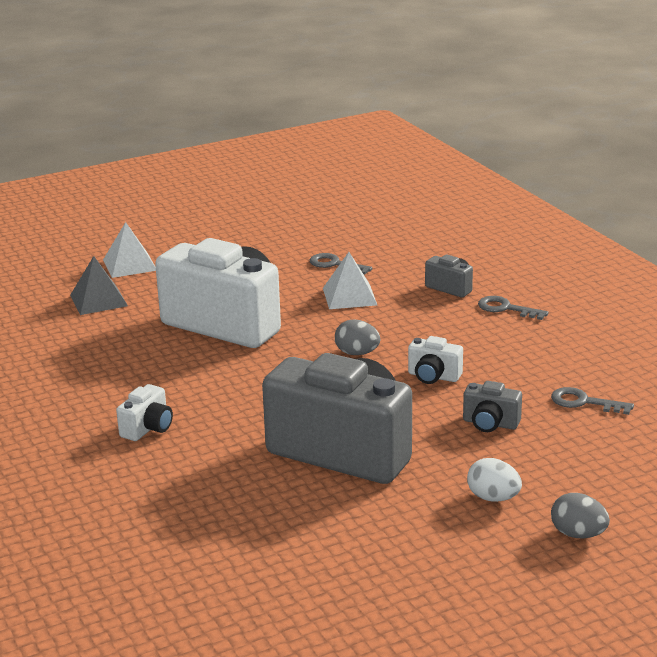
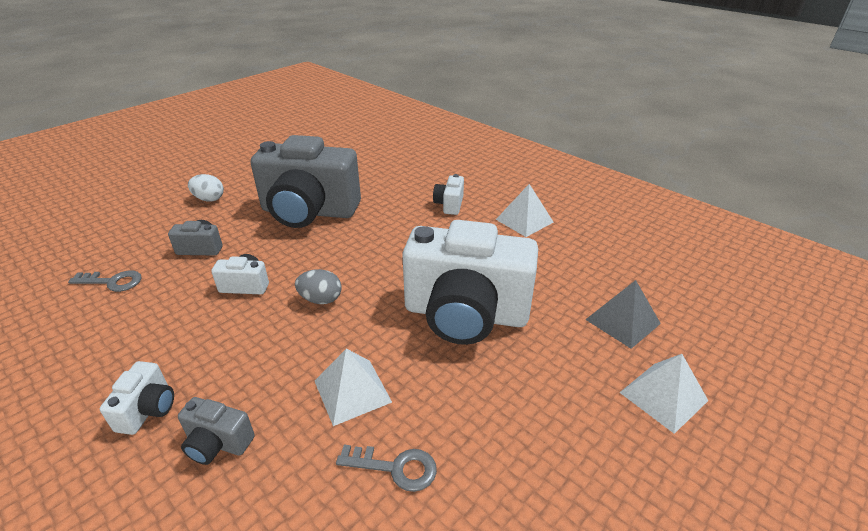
camera: 160 degrees right, 10 degrees up
(76, 392) = (524, 220): none -> white pyramid
(506, 308) = (148, 410): grey key -> white camera
(578, 534) = (162, 188): grey egg -> none

